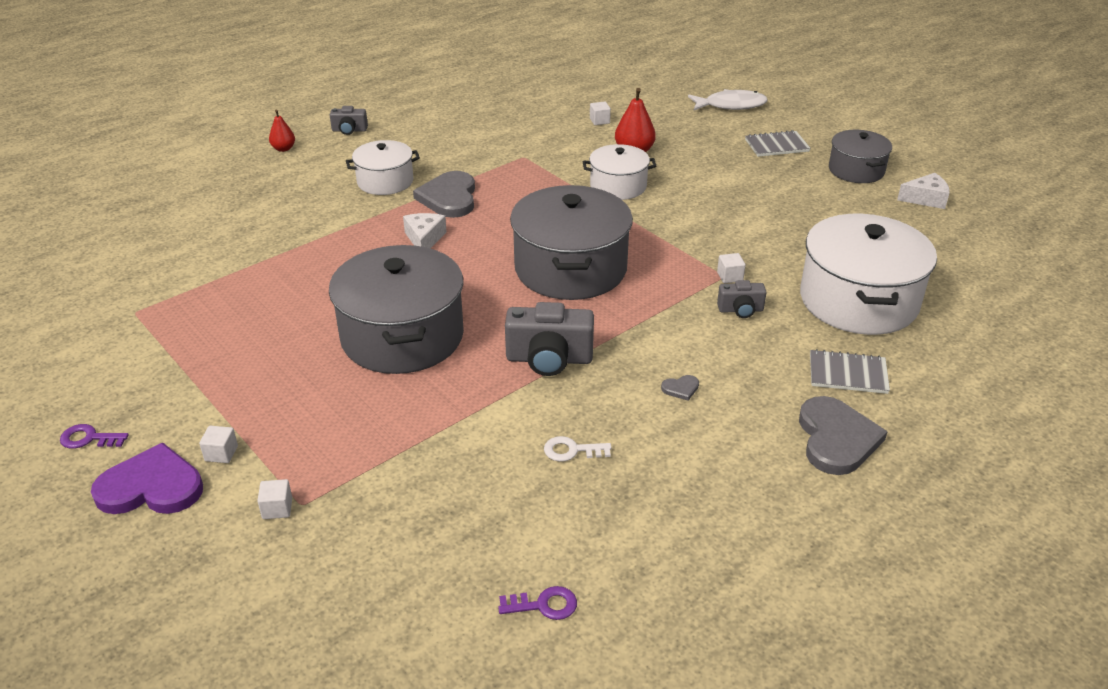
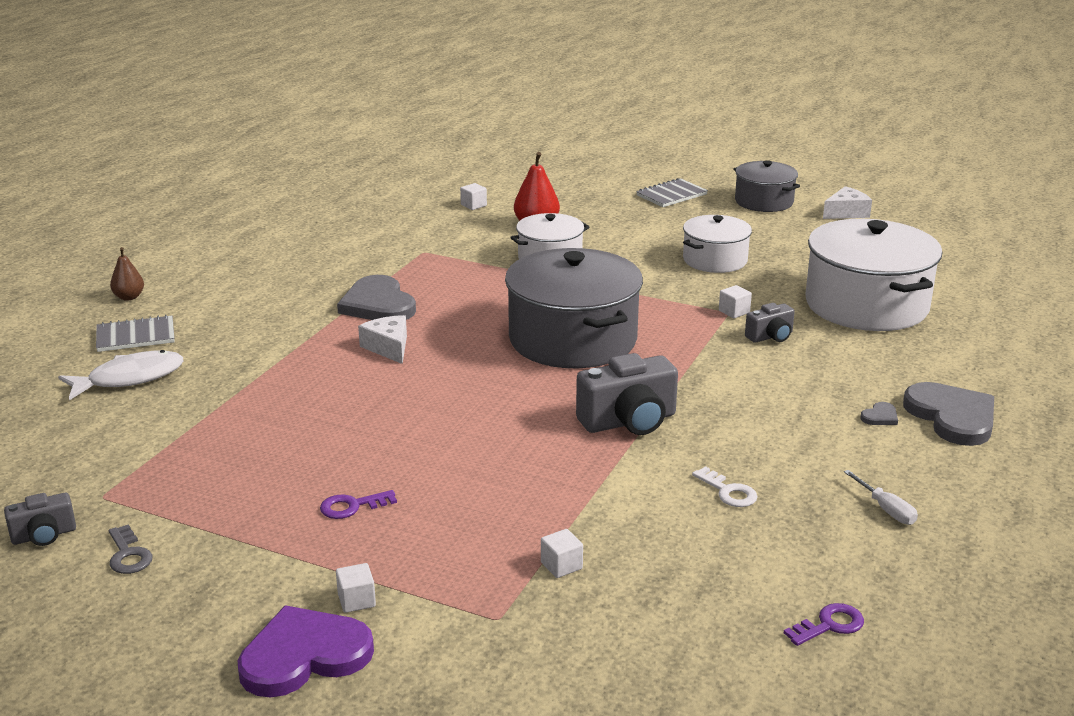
camera: 25 degrees left, 10 degrees down
(89, 438) = (174, 633): purple key -> purple key (352, 506)
(112, 365) = (128, 555): none -> grey key
(277, 508) = (474, 630): white cube -> white cube (561, 566)
(283, 149) = (129, 297): red pear -> brown pear
(349, 130) = (194, 264): grey camera -> grey camera (44, 535)
(385, 181) = (288, 304): white pot -> white pot (715, 260)
(402, 336) = (454, 440): grey pot -> none
(572, 450) = (728, 492): white key -> white key turned 105 degrees counterclockwise
(681, 388) = (779, 413): grey heart -> grey heart (880, 416)
(691, 512) = (886, 509): none -> white screwdriver
(731, 105) = (594, 169): white fish -> white fish (129, 378)
(848, 374) = (913, 364): grey notebook -> grey notebook (136, 336)

